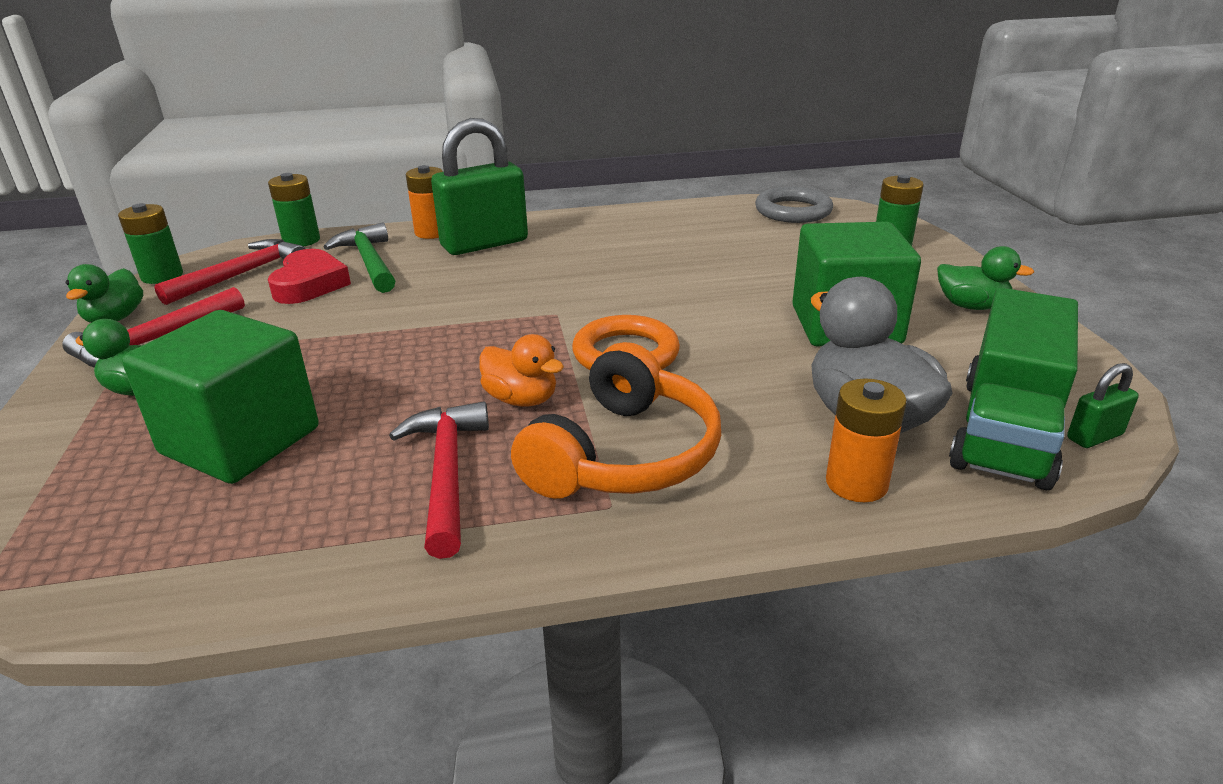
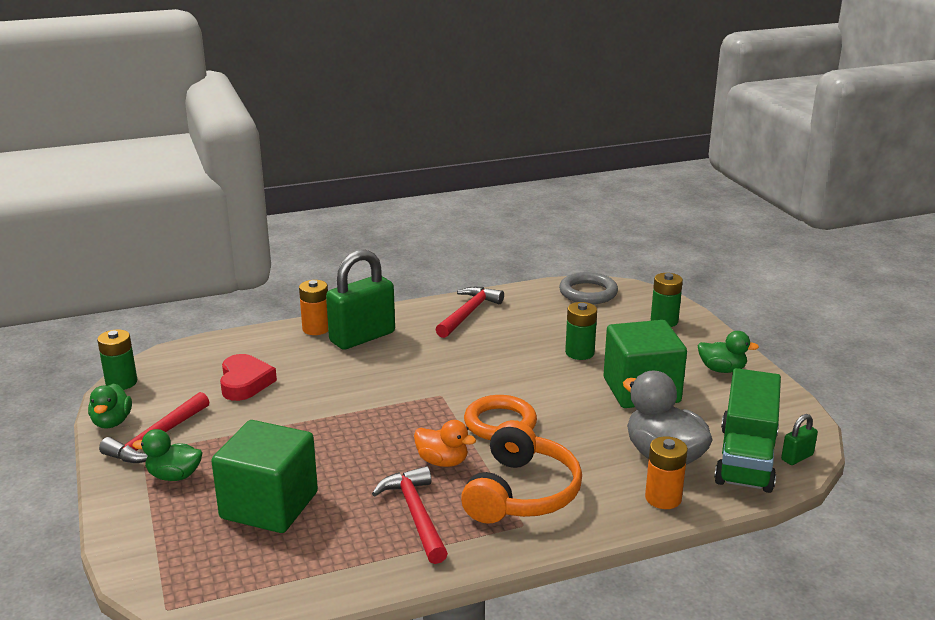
camera: 10 degrees left, 5 degrees down
(241, 274) = (185, 377): red hammer -> red hammer (468, 313)
(301, 240) = (214, 343): green battery -> green battery (579, 353)
(369, 262) = (280, 359): green hammer -> none

